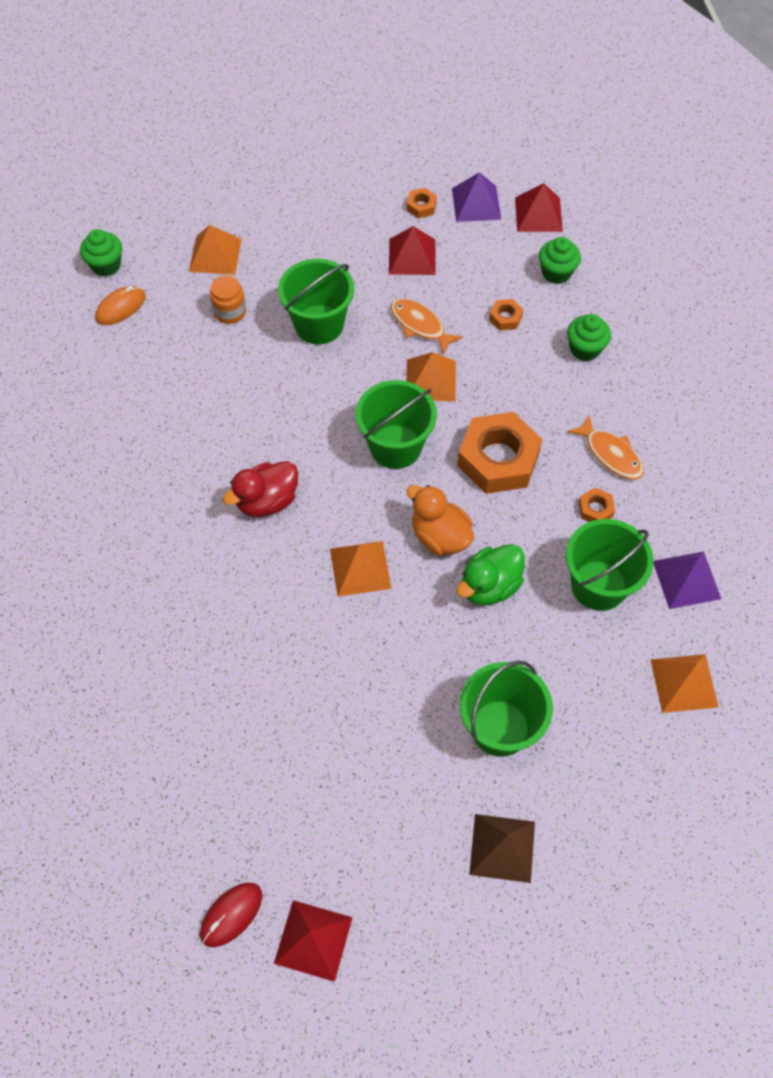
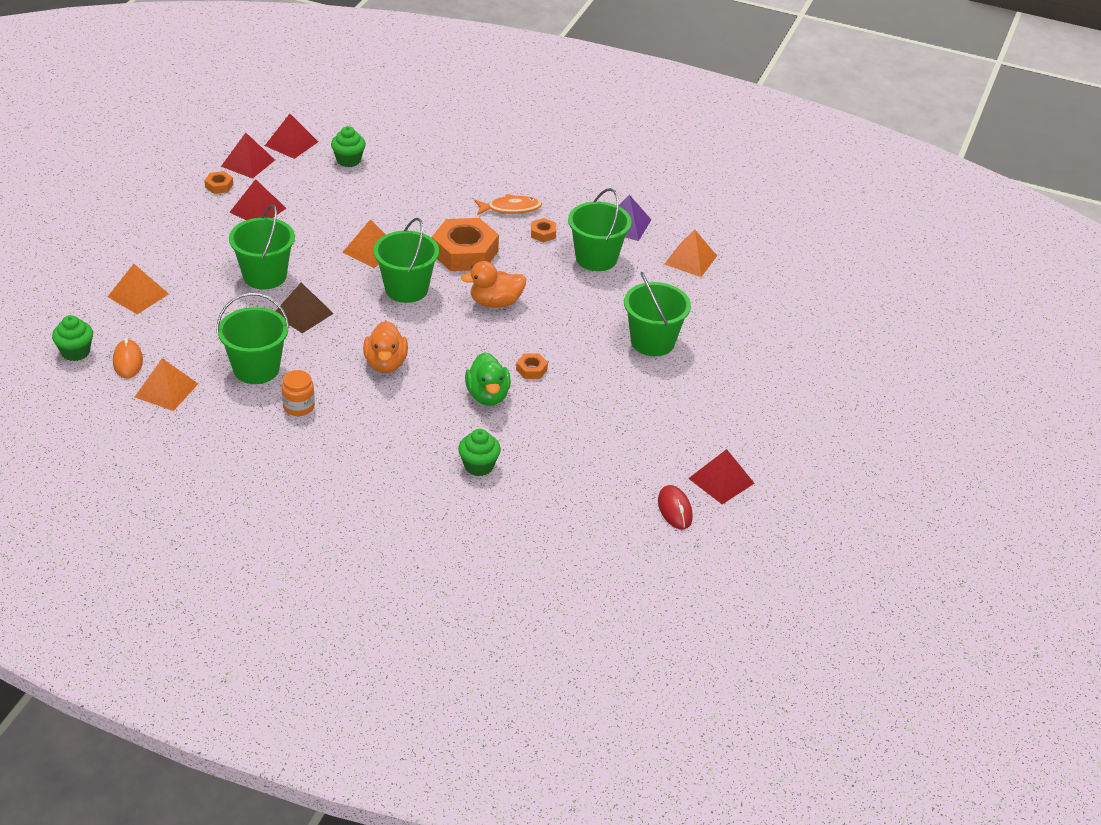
camera: 60 degrees left, 20 degrees down
(181, 404) = (256, 369): none -> green bucket
(230, 312) = (201, 311): orange jar -> orange jar (298, 407)
(267, 501) = (385, 364): red duck -> orange duck
(360, 568) = (483, 346): orange pyramid -> orange pyramid (166, 390)
(420, 325) = (321, 234): orange fish -> none
(476, 203) = (248, 163): purple pyramid -> red pyramid
(489, 586) = (553, 300): green duck -> green duck (487, 396)
(502, 847) = (729, 377): brown pyramid -> brown pyramid (303, 313)
(505, 318) = (359, 197): orange nut -> orange nut (531, 369)
(585, 349) = (422, 179): green cupcake -> green cupcake (479, 466)

